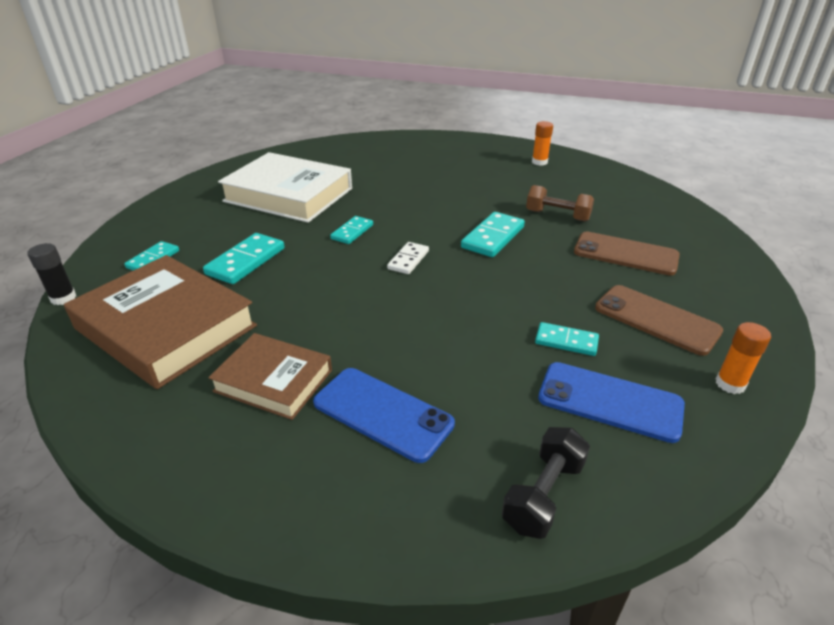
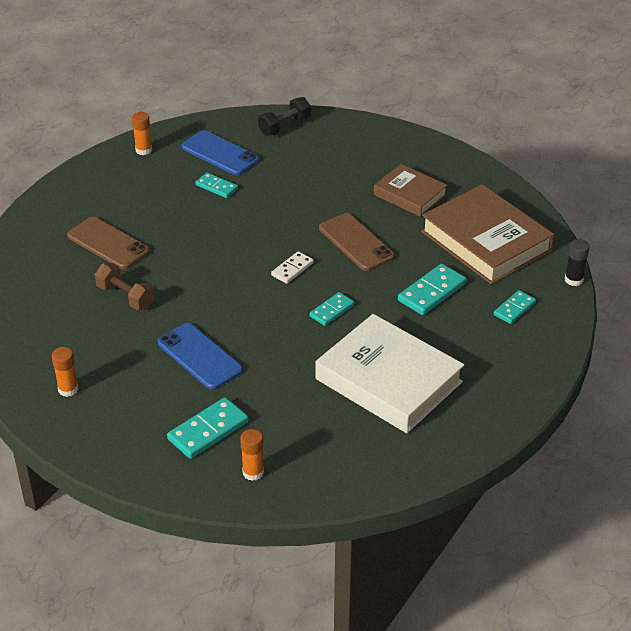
camera: 165 degrees left, 5 degrees up
(378, 145) = (253, 472): none -> orange glue stick
(382, 413) = (349, 168): blue phone -> blue phone (199, 356)
(493, 237) = (205, 281): turquoise domino -> turquoise domino (208, 430)
(656, 319) = (144, 190): brown phone -> brown phone (356, 242)

